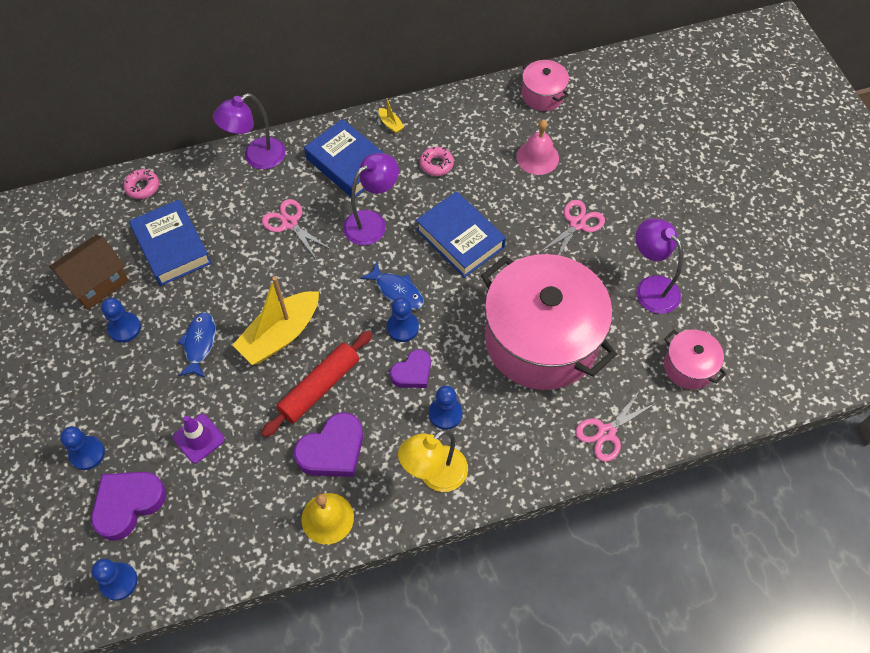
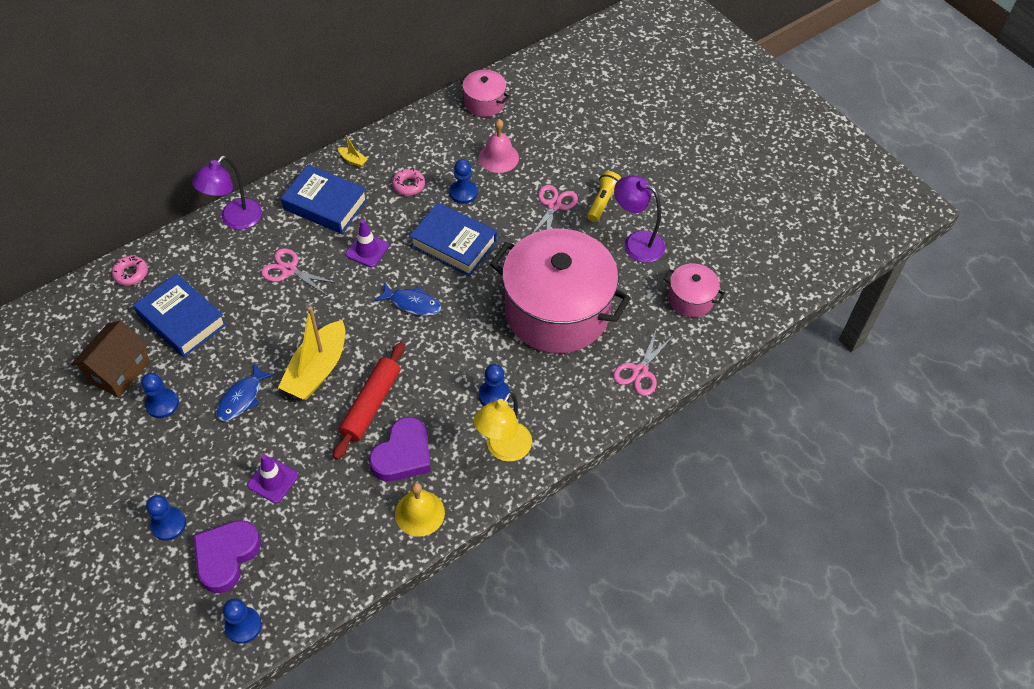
camera: 20 degrees left, 5 degrees down
(199, 344) = (242, 398): blue fish -> blue fish turned 135 degrees counterclockwise
(372, 222) = (367, 250): purple lamp -> purple traffic cone
(402, 327) = (429, 333): blue pawn -> blue pawn (463, 193)
(412, 372) = (452, 369): purple heart -> none
(630, 233) = (603, 202): none -> yellow flashlight

